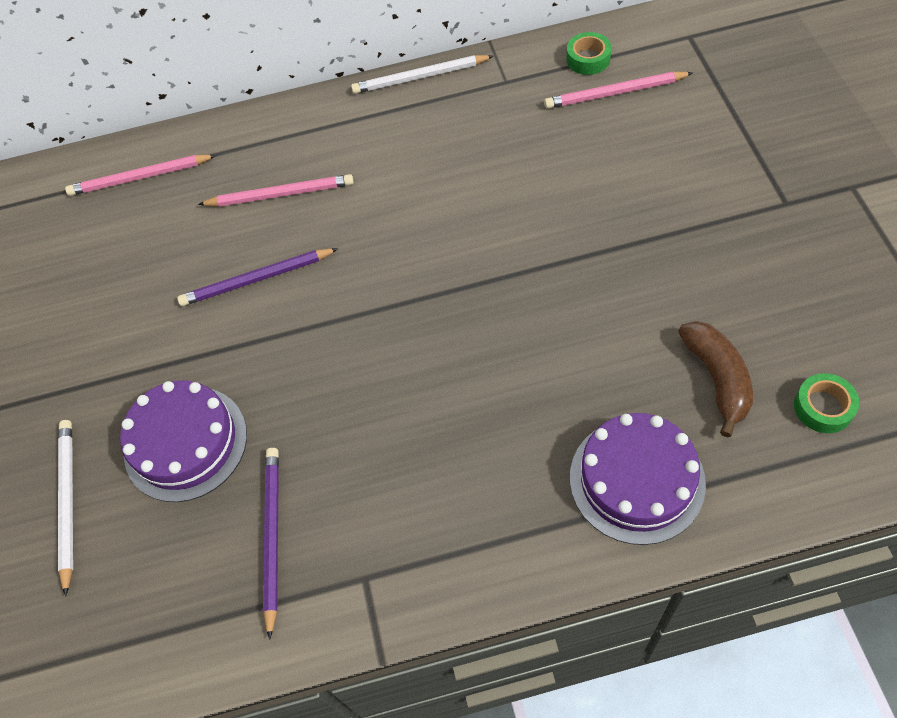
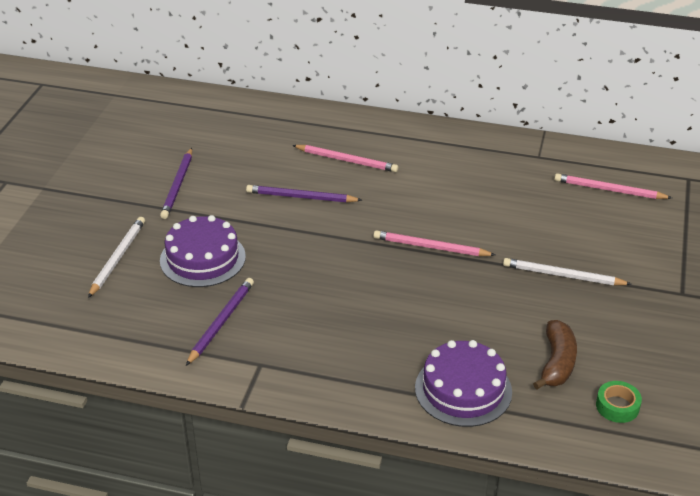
camera: 20 degrees right, 20 degrees down
(82, 339) = (178, 185): none -> purple pencil
(140, 178) = (267, 120): pink pencil -> pink pencil (430, 247)
(420, 77) = (482, 133): white pencil -> white pencil (563, 275)
(588, 59) = (605, 165): green tape -> none

